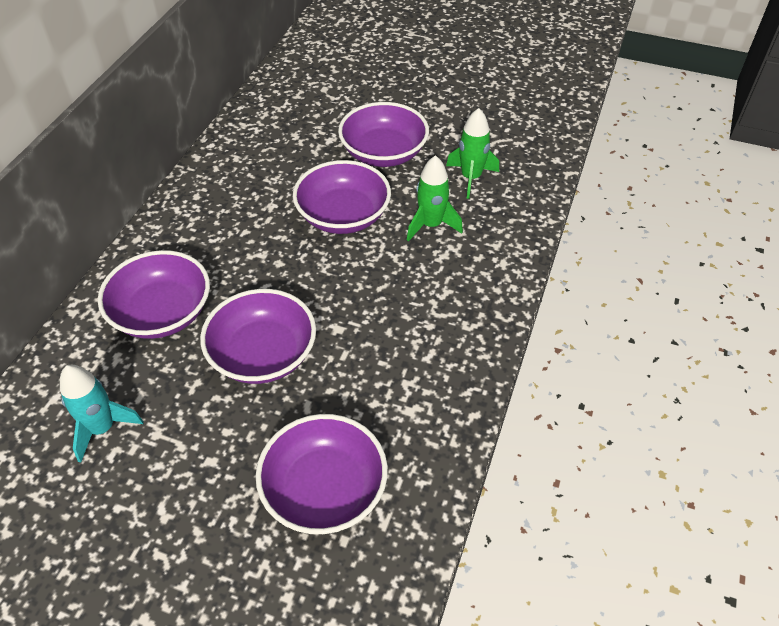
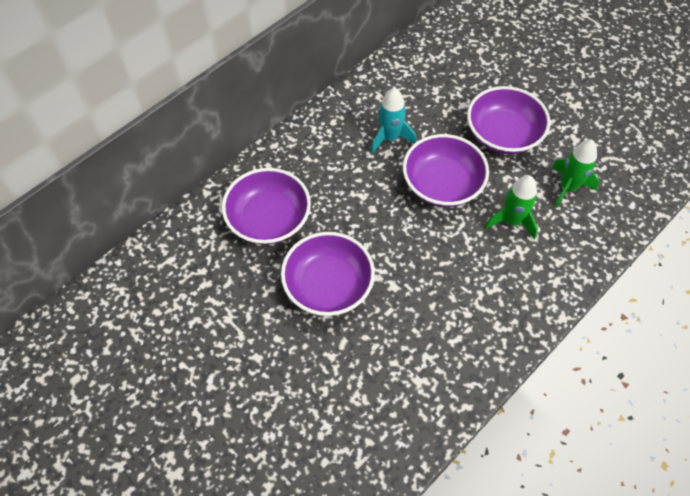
camera: 25 degrees right, 10 degrees up
(102, 428) = (194, 298): turquoise rocket -> turquoise rocket (389, 138)
(324, 490) = (327, 416): purple bowl -> none

